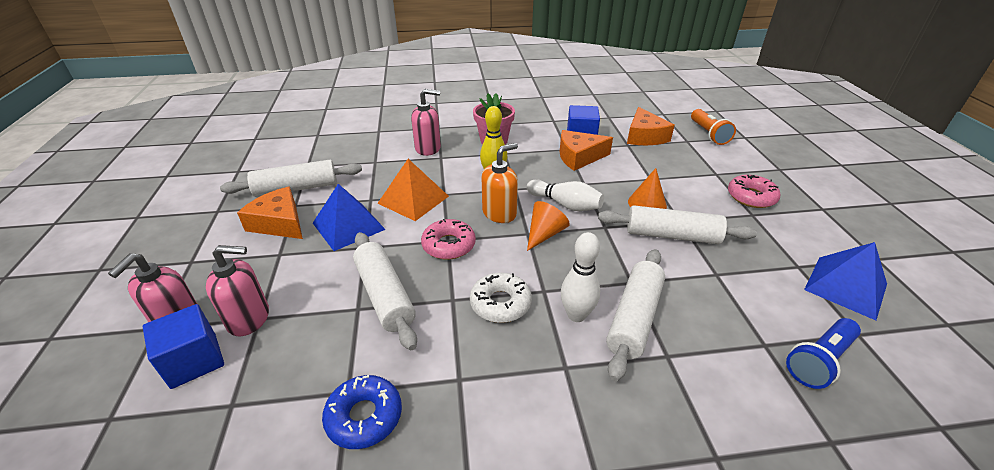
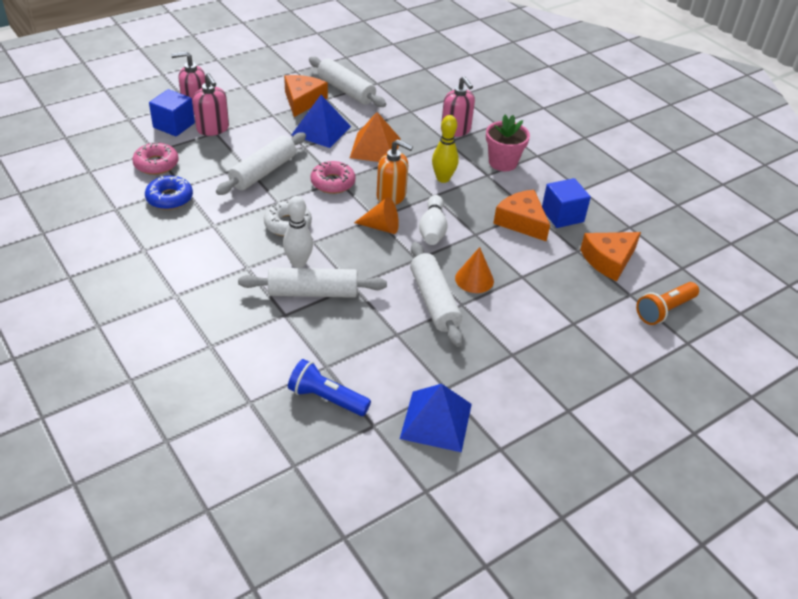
camera: 60 degrees right, 5 degrees up
(751, 197) = (546, 352): pink donut -> pink donut (156, 164)

